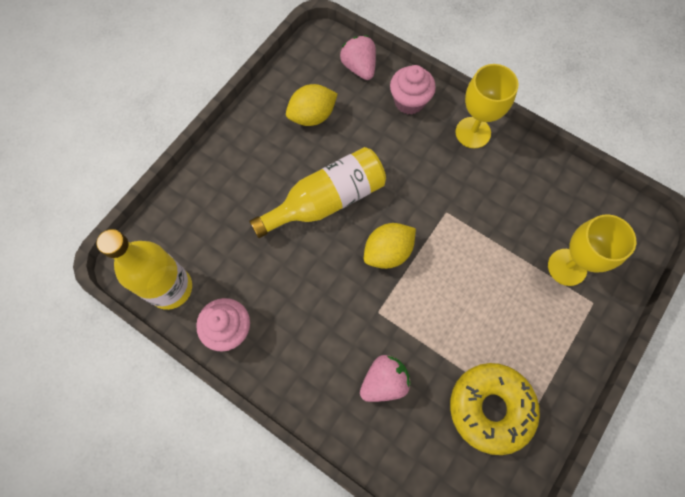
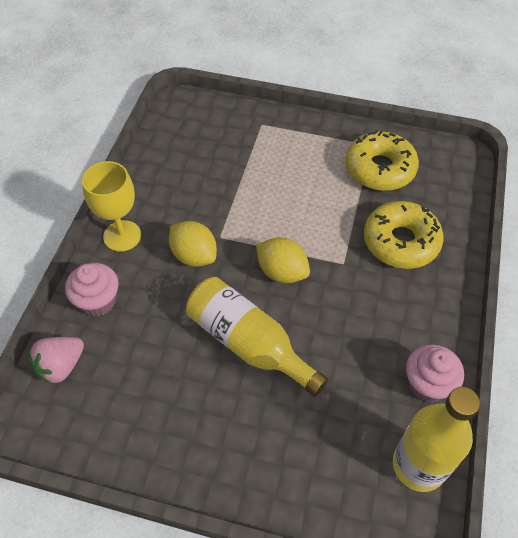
camera: 110 degrees left, 15 degrees down
(312, 116) = (145, 395): yellow lemon -> yellow lemon (194, 255)
(384, 381) = (401, 242): pink strawberry -> yellow donut
(567, 267) = (238, 144): yellow goblet -> none

